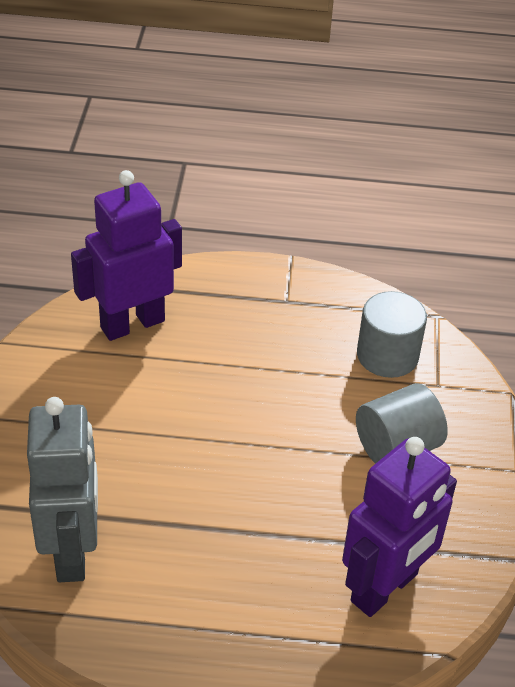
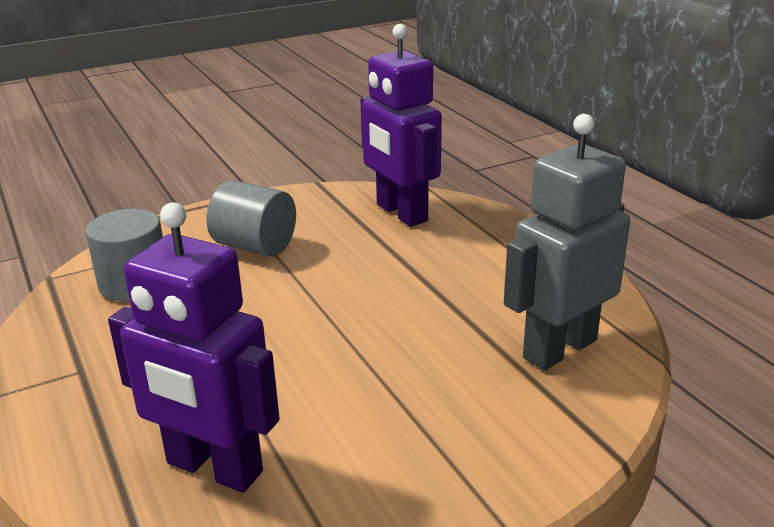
camera: 120 degrees left, 15 degrees down
(385, 588) = (401, 213): purple robot -> purple robot turned 135 degrees counterclockwise

